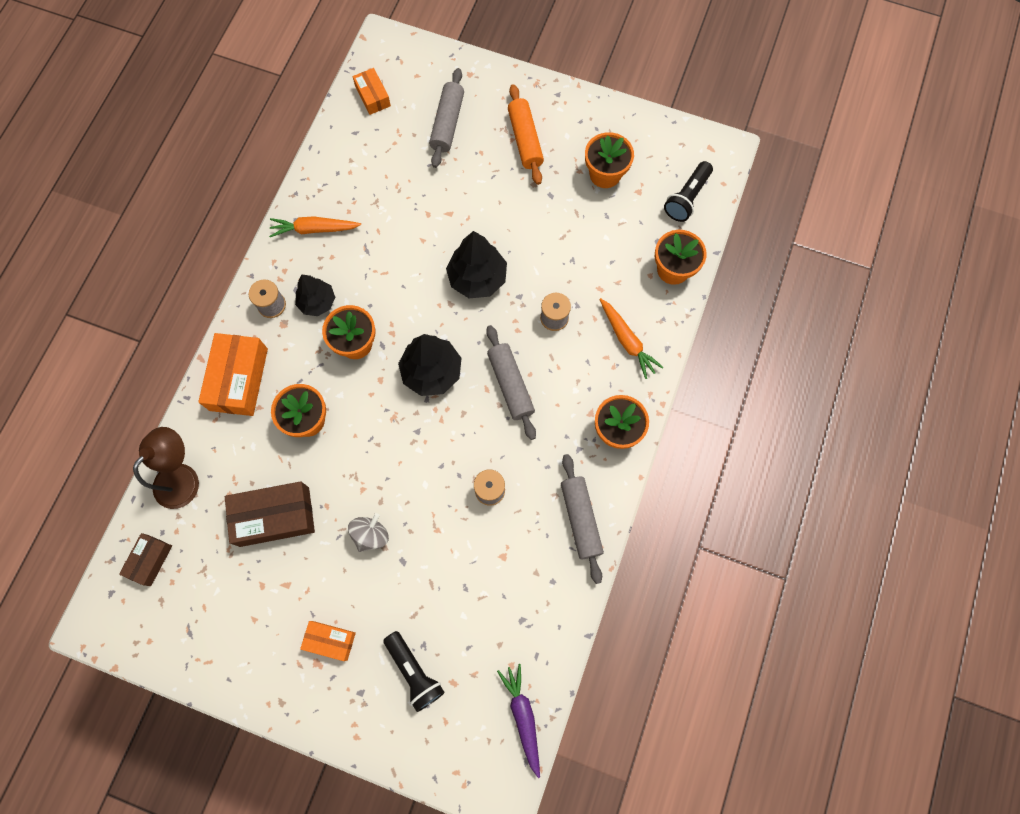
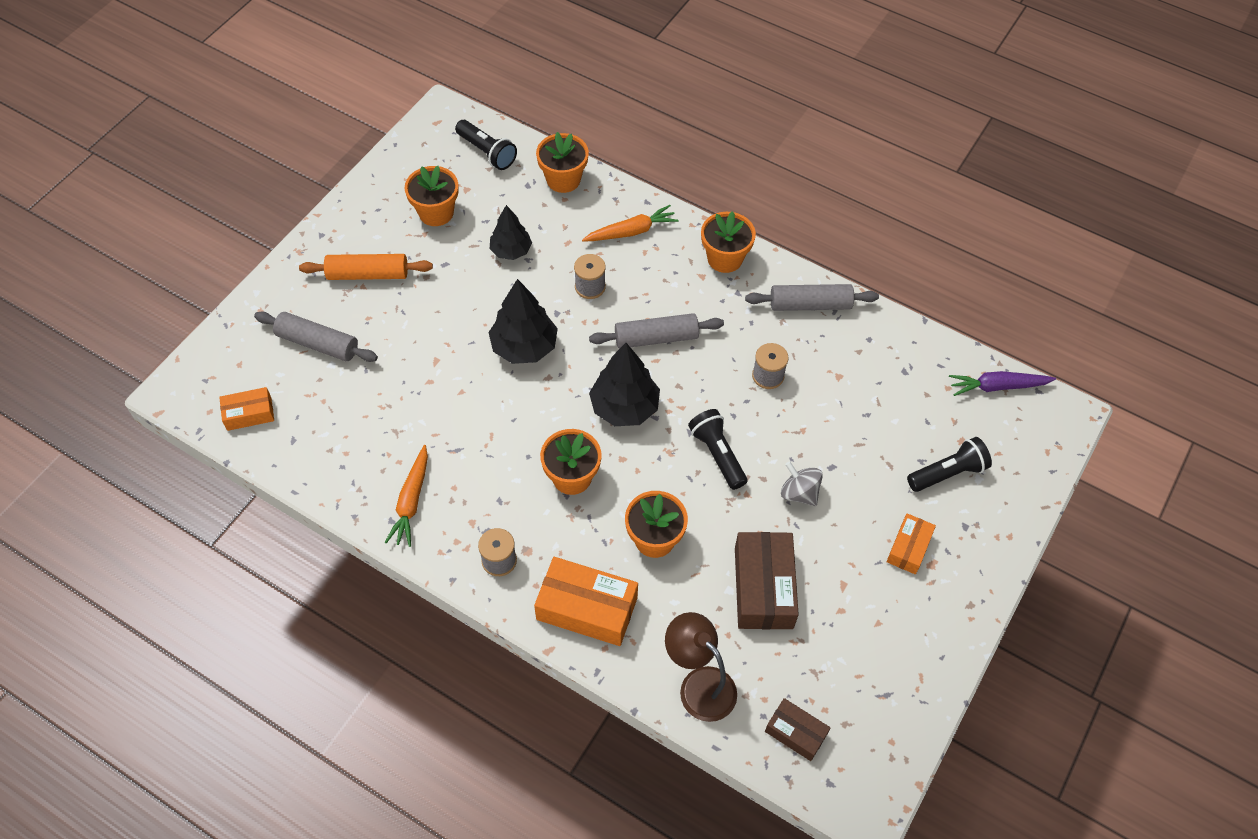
camera: 80 degrees left, 15 degrees down
(317, 302) = (509, 510): black tree -> black tree (511, 251)
(398, 458) = (717, 454): none -> black flashlight

